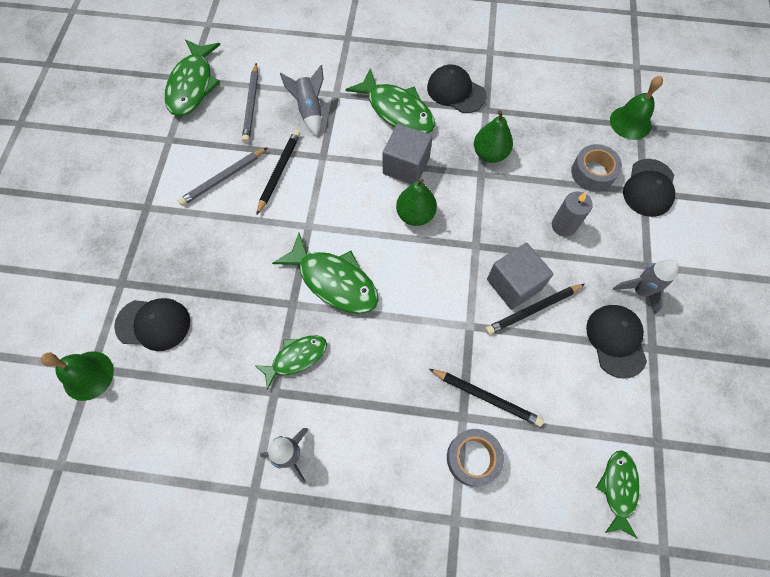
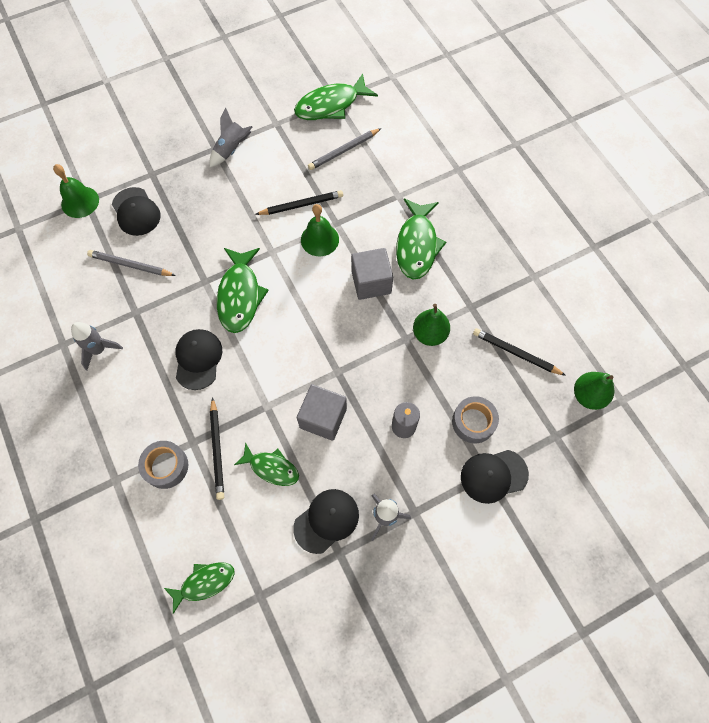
camera: 55 degrees right, 0 degrees up
(223, 178) = (270, 175): grey pencil -> grey pencil (130, 265)
(296, 358) = (167, 309): green fish -> green fish (271, 468)
(309, 110) = (369, 189): grey rocket -> grey rocket (231, 150)
(415, 215) = (333, 314): green pear -> green pear (588, 396)
(456, 91) = (470, 275): black cap -> black cap (198, 359)
(533, 310) = (310, 444): black pencil -> black pencil (515, 353)
(630, 122) = (552, 426): green bell -> green bell (319, 239)

